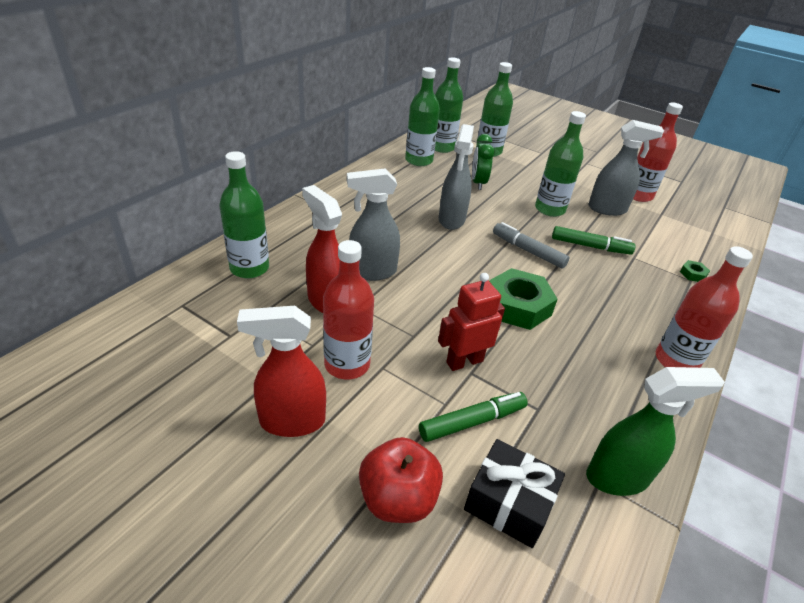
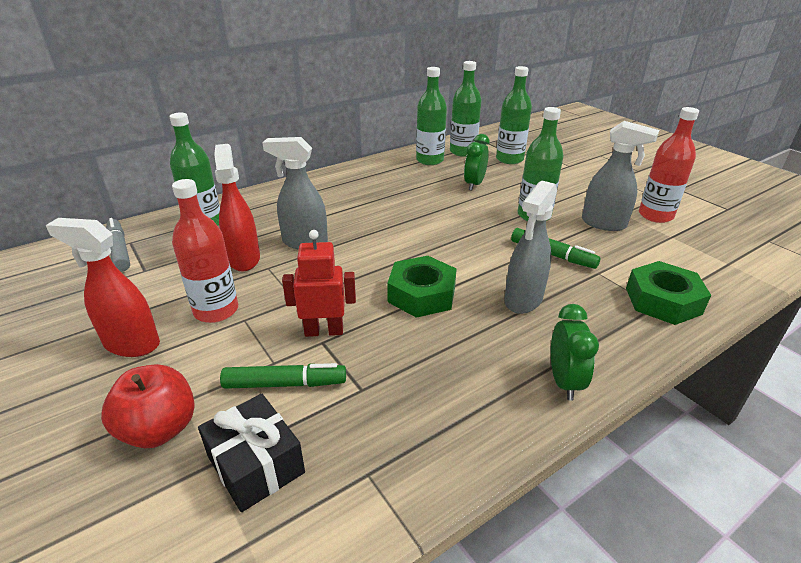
camera: 25 degrees right, 5 degrees down
(451, 220) = (418, 212): grey spray bottle -> grey spray bottle (523, 300)
(528, 251) = (476, 248): grey marker -> grey marker (119, 250)
(618, 477) = (392, 476): green spray bottle -> none
(676, 361) = (564, 381): red bottle -> green clock
(693, 274) = (663, 301): green nut -> green nut, size x2.33

